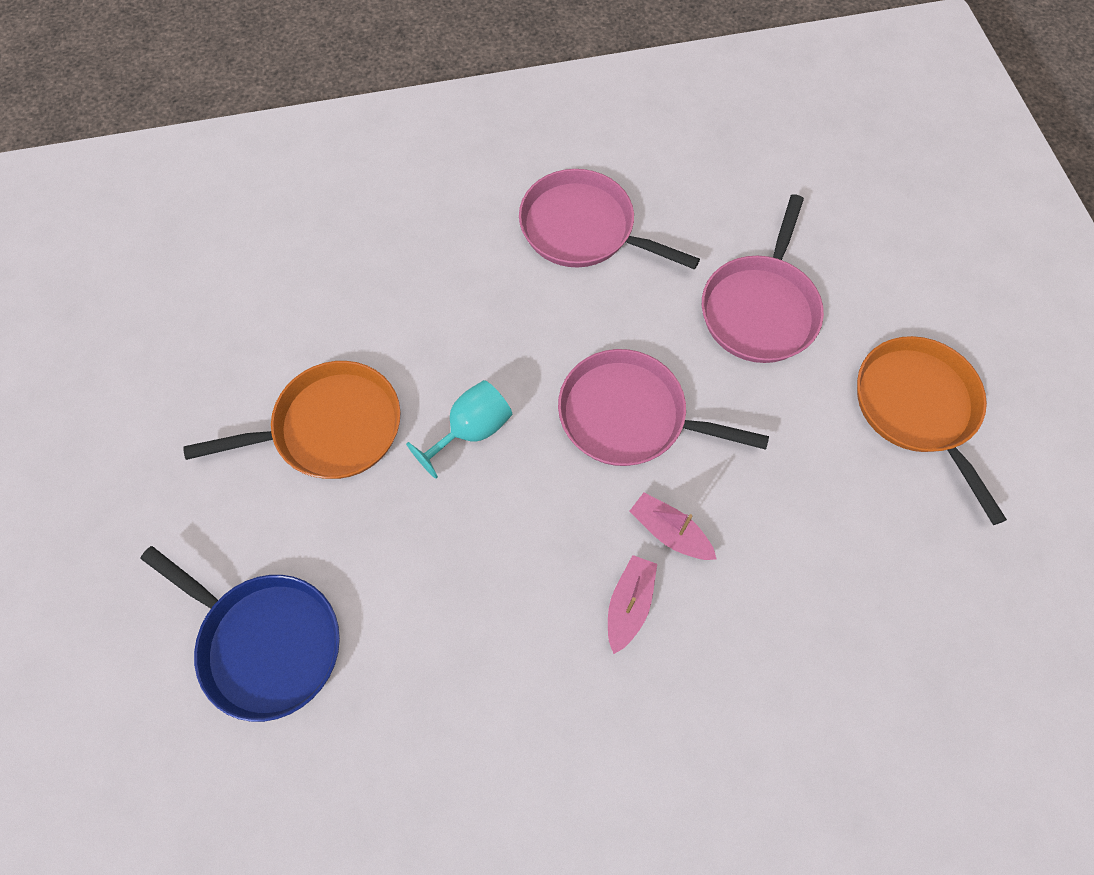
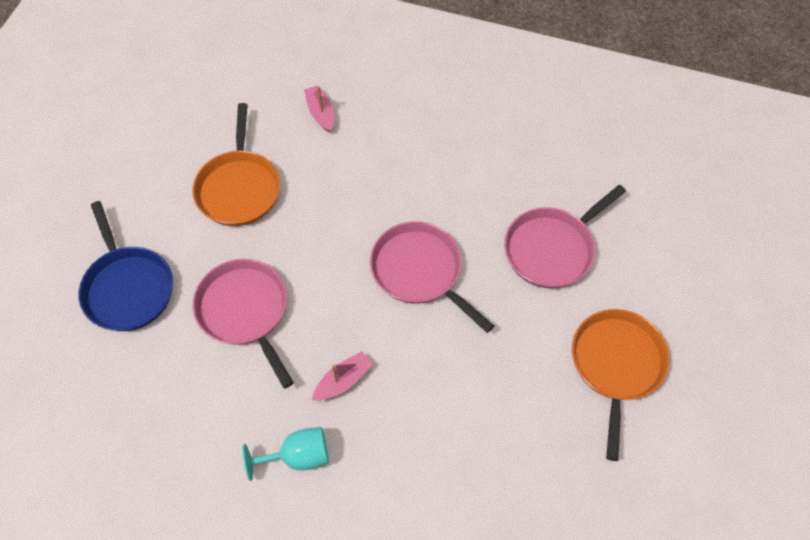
camera: 30 degrees right, 5 degrees down
(331, 428) = (239, 188): orange pan -> orange pan turned 75 degrees clockwise
(471, 430) = (318, 231): turquoise goblet -> turquoise goblet (298, 456)
(583, 228) = (469, 143): pink pan -> pink pan (245, 311)
(669, 532) = (397, 353): pink boat -> pink boat (321, 113)

